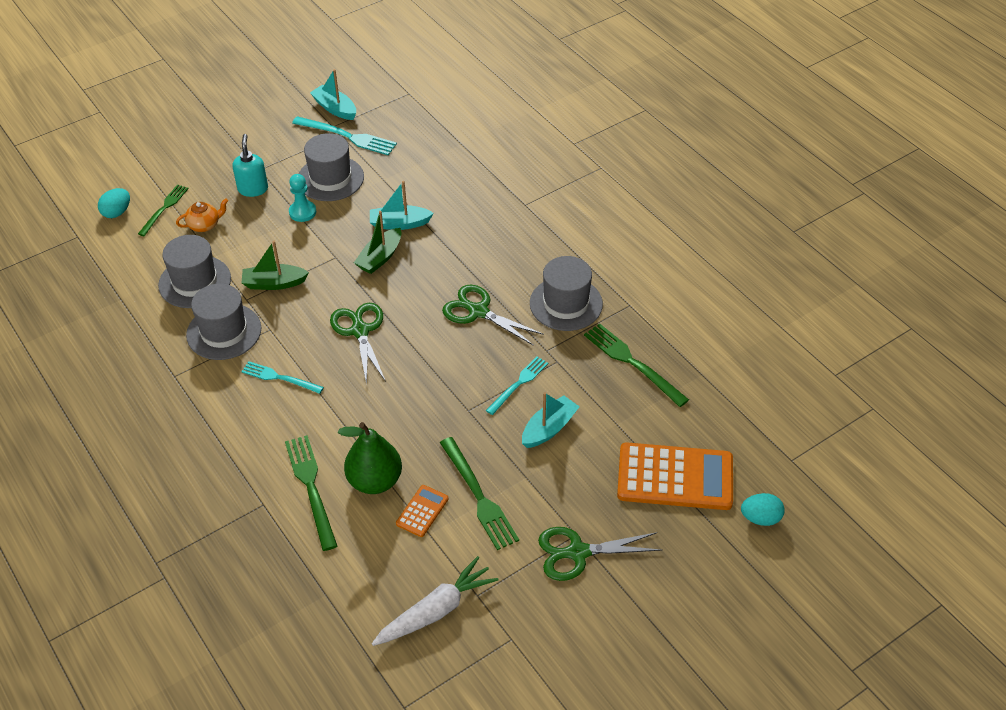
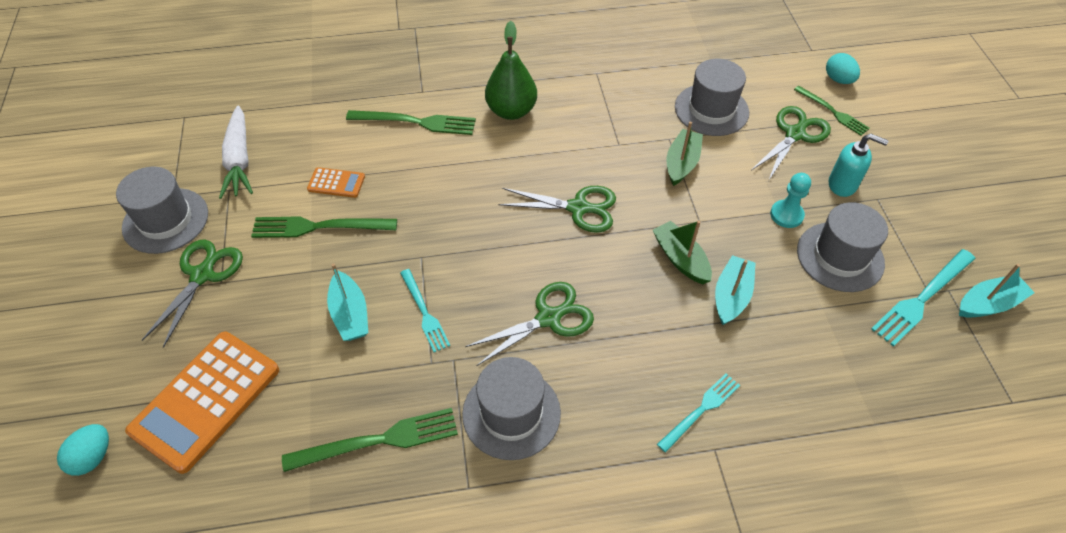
camera: 115 degrees right, 5 degrees up
(204, 225) = (795, 134): orange teapot -> green scissors
(224, 332) = (633, 113): grey hat -> grey hat (165, 220)
(280, 378) = (552, 135): turquoise fork -> turquoise fork (700, 410)
(375, 481) = (392, 163): green pear -> green pear (511, 111)
(422, 511) = (336, 183): orange calculator -> orange calculator turned 45 degrees counterclockwise

